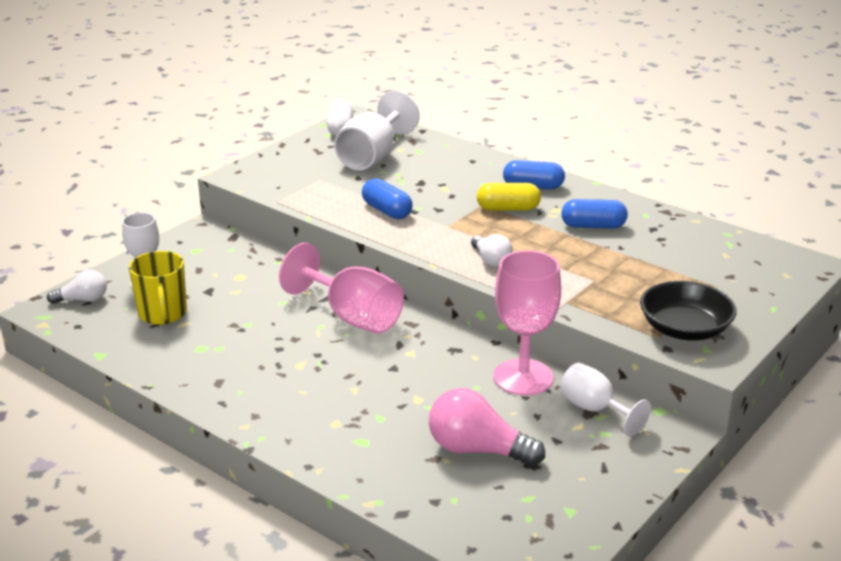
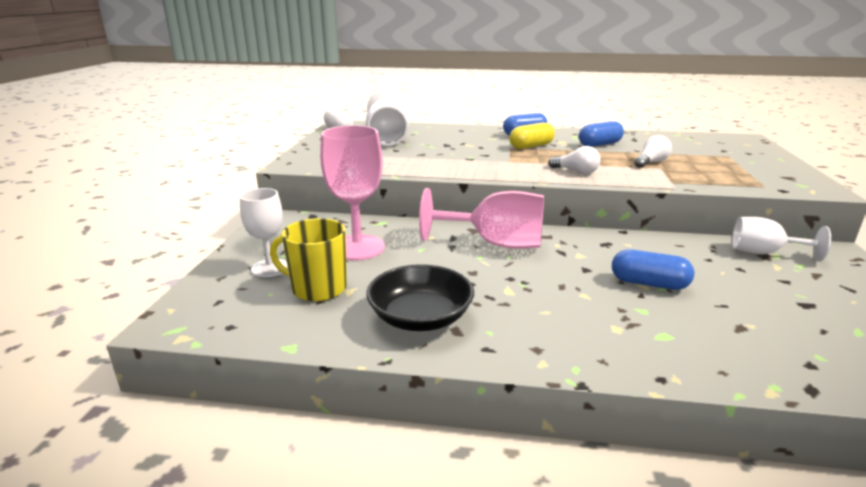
camera: 30 degrees left, 5 degrees down
(83, 300) = (211, 300): white light bulb -> white light bulb (651, 162)
(163, 314) = (318, 288): yellow mug -> yellow mug turned 150 degrees clockwise
(386, 211) = (450, 162): blue capsule -> blue capsule (649, 284)
(477, 450) = (754, 308): pink light bulb -> none
(523, 377) = (683, 247): pink goblet -> pink goblet (357, 247)
(684, 329) = (767, 179): black bowl -> black bowl (420, 317)

